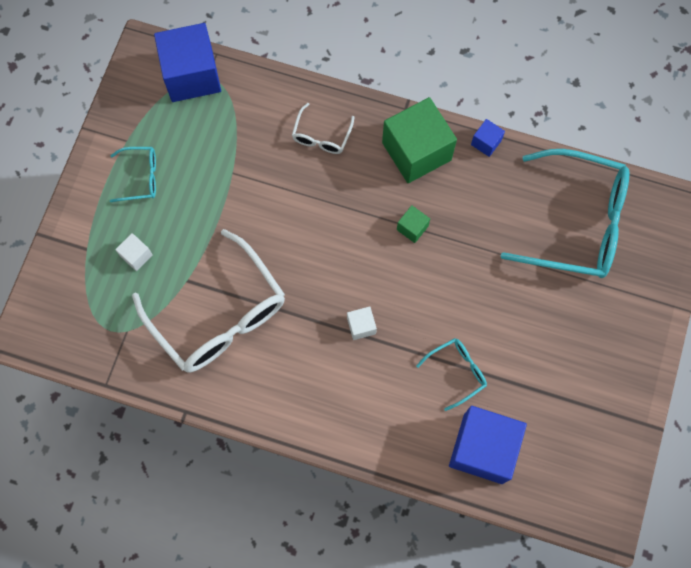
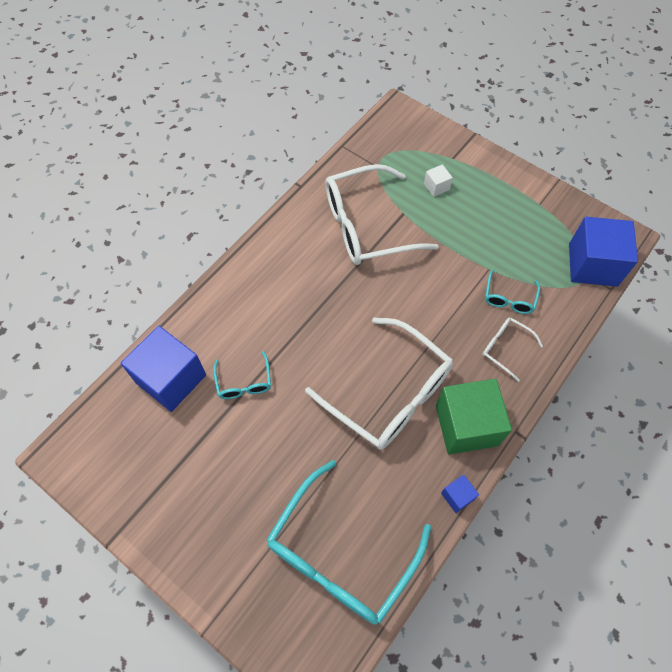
camera: 110 degrees right, 10 degrees down
(141, 177) = (503, 205): turquoise glasses -> turquoise glasses (509, 298)
(361, 326) = (316, 322): white cube -> none
(412, 228) = (390, 393): green cube -> white glasses

